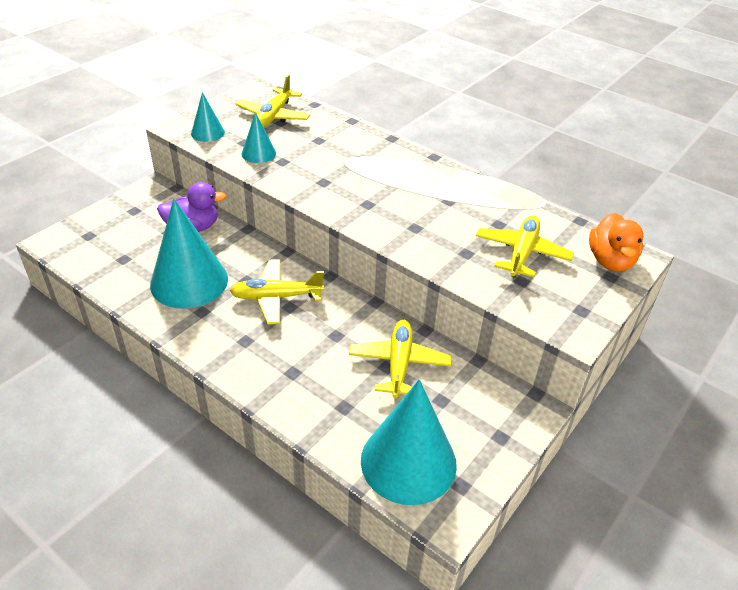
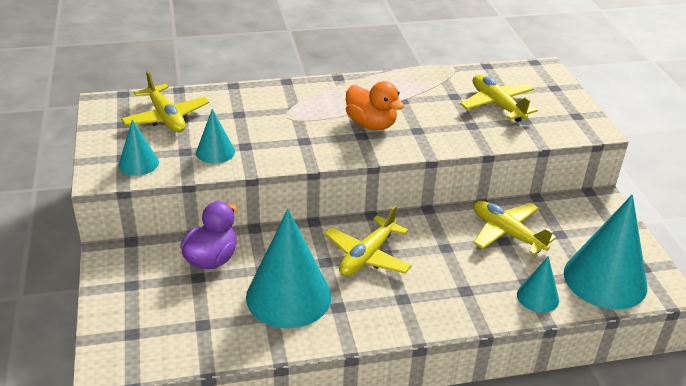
camera: 50 degrees left, 5 degrees down
(331, 423) = (537, 297): none -> turquoise cone
(610, 261) = (540, 79): orange duck -> orange duck (371, 124)

